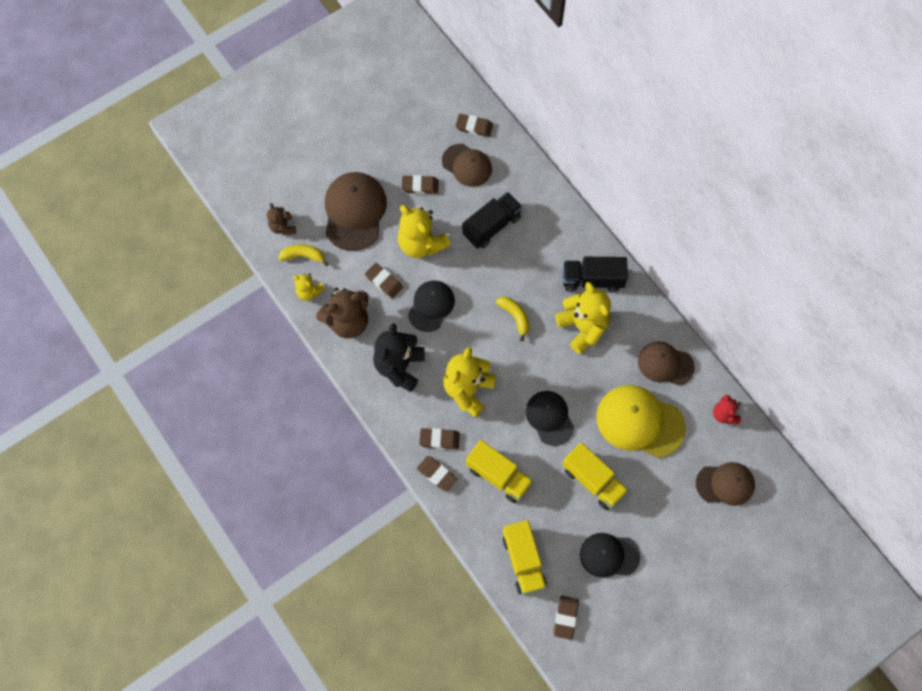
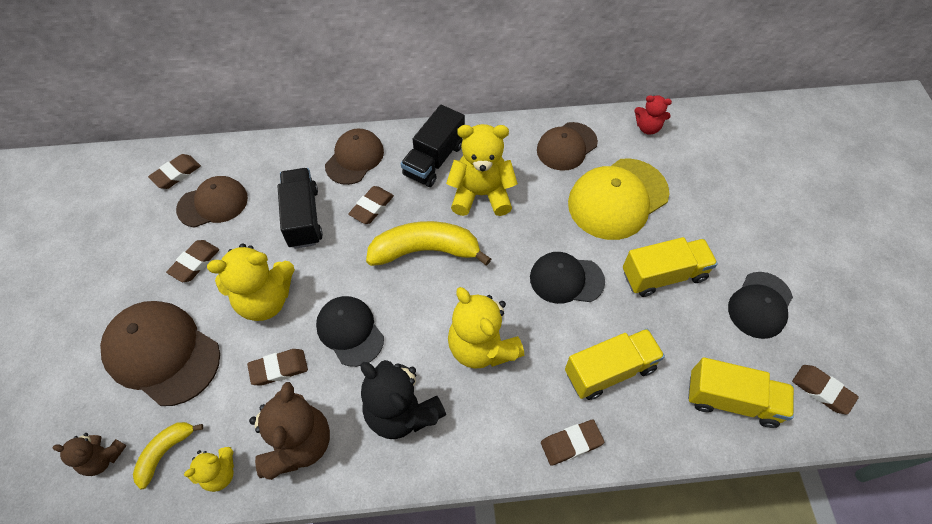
camera: 60 degrees left, 10 degrees down
(439, 439) = (526, 415): brown eraser -> brown eraser (372, 207)
(515, 317) = (425, 250): yellow banana -> yellow banana, size x1.82
(725, 484) = (722, 162): brown cap -> brown cap (354, 158)

